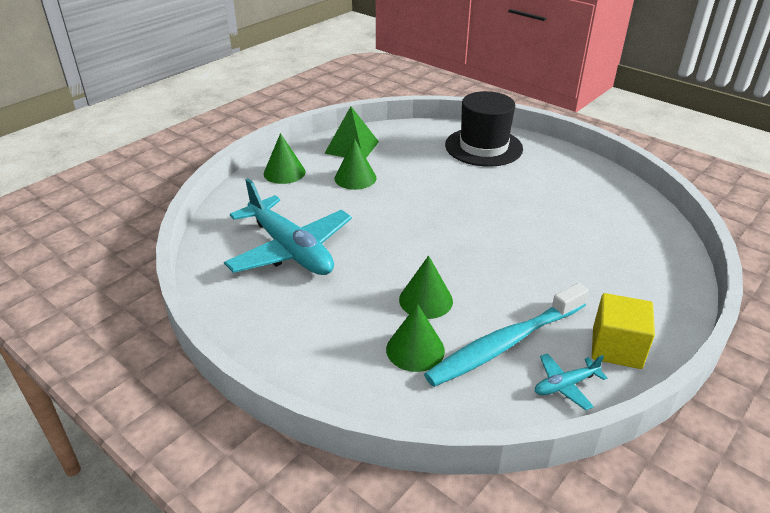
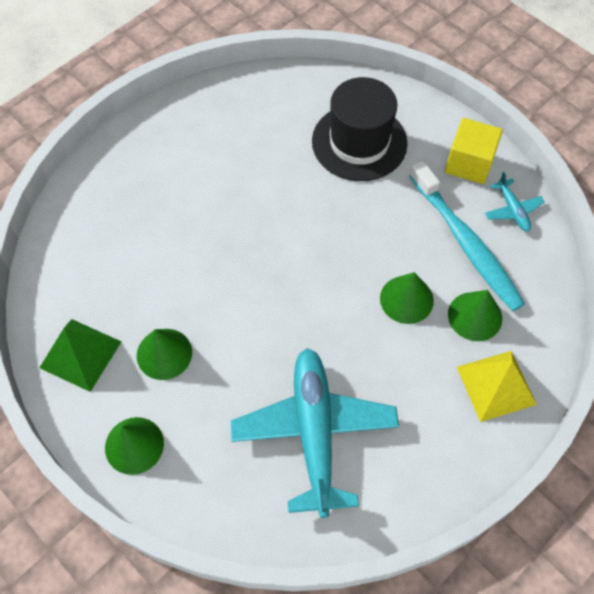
camera: 85 degrees left, 25 degrees up
(290, 250) = (314, 432): turquoise plane -> turquoise plane turned 60 degrees counterclockwise
(336, 364) = (496, 385): none -> yellow pyramid
(483, 147) = (113, 198): black hat -> black hat (359, 142)

